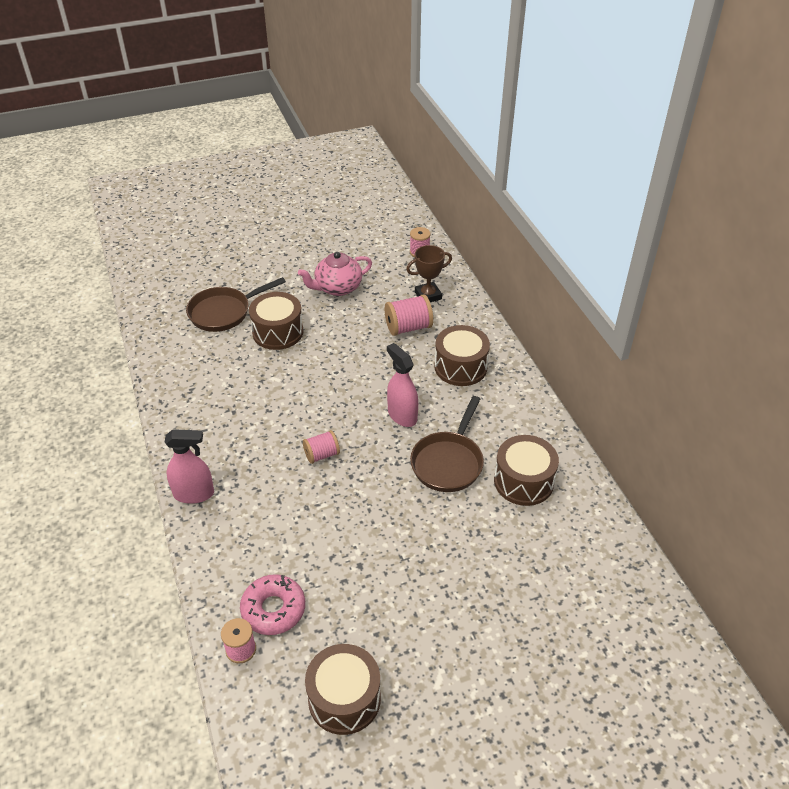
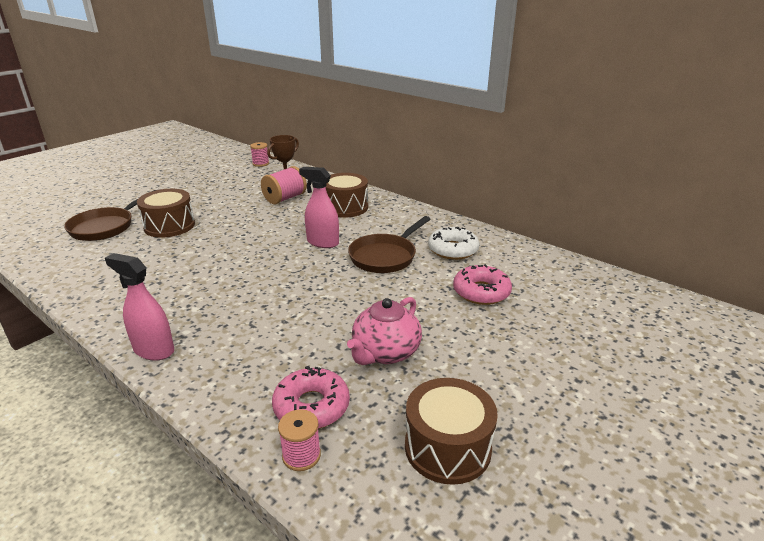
camera: 30 degrees left, 15 degrees down
(194, 494) = (153, 350): pink spray bottle -> pink spray bottle turned 120 degrees counterclockwise
(322, 455) = (271, 284): pink spool -> none
(337, 288) = (206, 192): pink teapot -> pink teapot (385, 352)
(448, 462) = (385, 256): brown pan -> brown pan turned 45 degrees clockwise
(504, 553) = (481, 292): none -> pink donut
(523, 481) = (453, 250): brown drum -> white donut

